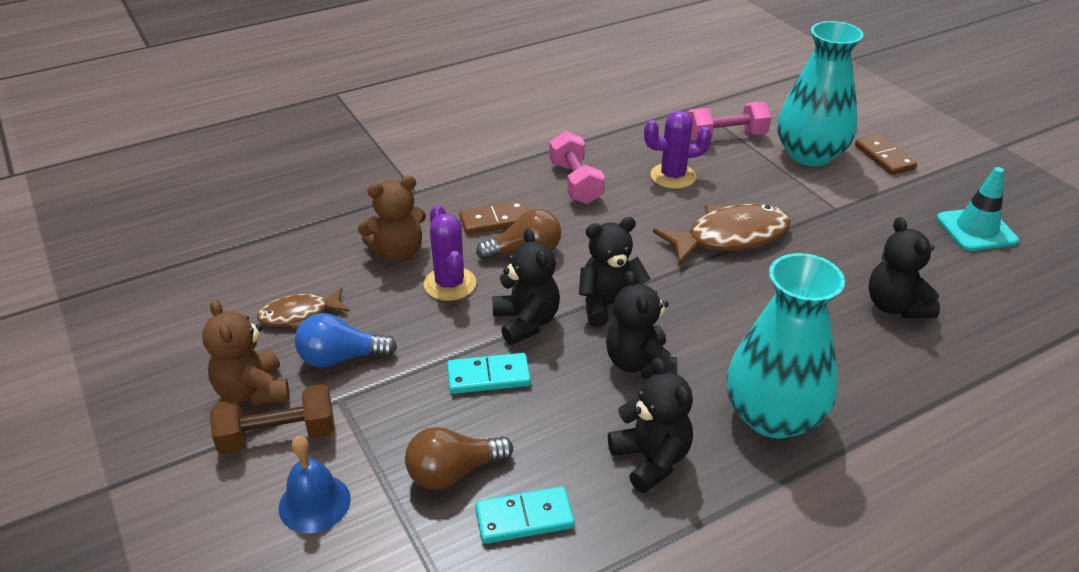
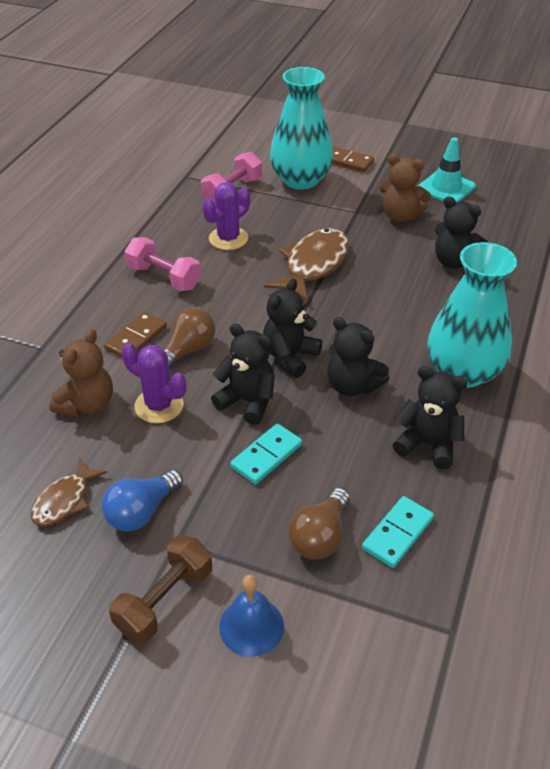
camera: 40 degrees left, 5 degrees up
(253, 391) = (101, 582): brown teddy bear -> brown teddy bear (400, 216)

